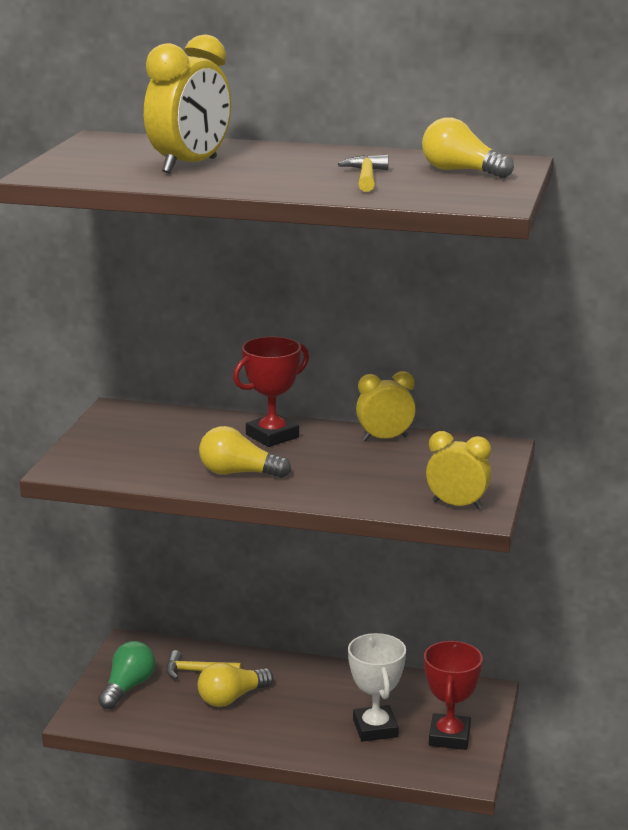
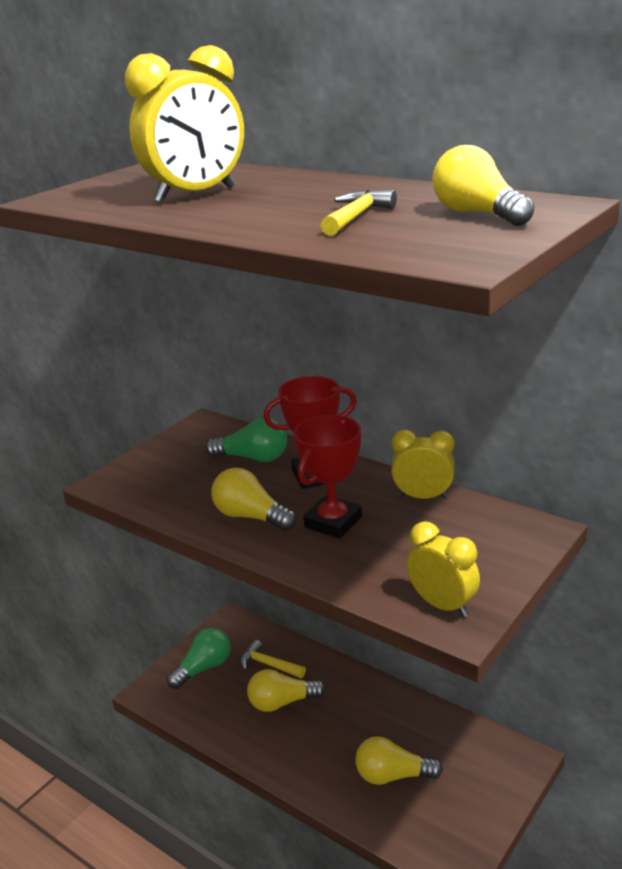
camera: 25 degrees right, 5 degrees up
(197, 430) = (253, 458): none -> green light bulb
(375, 728) = (393, 775): white trophy -> yellow light bulb
(449, 737) = (461, 807): red trophy -> red trophy (333, 522)

